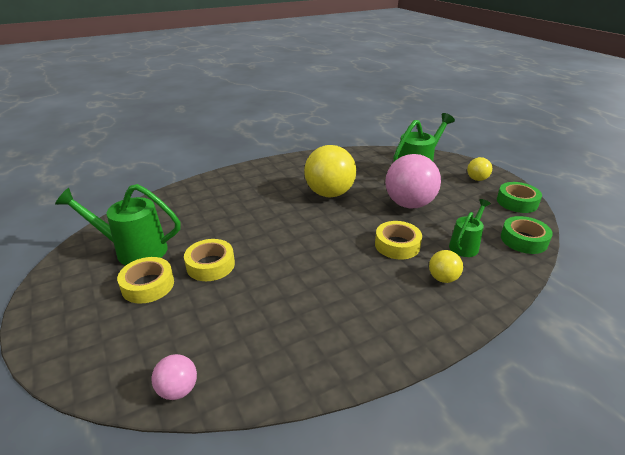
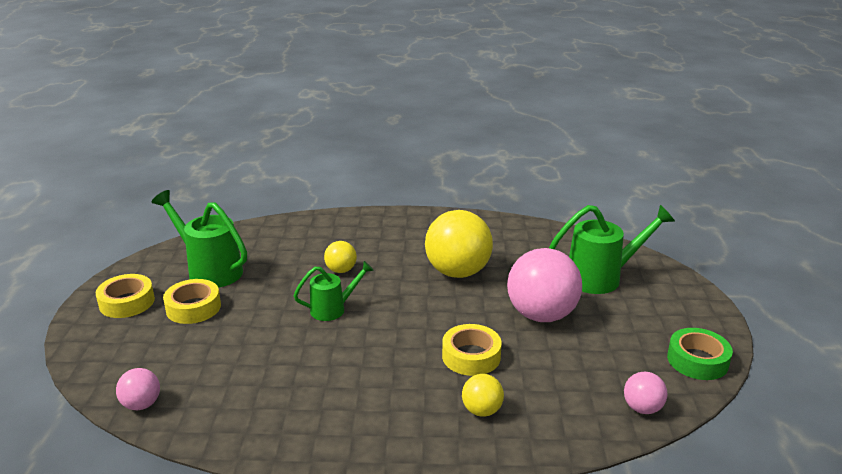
camera: 30 degrees right, 5 degrees down
(210, 265) = (261, 308): yellow tape -> yellow tape (127, 302)
(465, 245) = (554, 386): green watering can -> green watering can (333, 309)
(477, 179) = (677, 313): yellow ball -> yellow ball (341, 270)
(523, 240) = (642, 408): green tape -> pink ball

